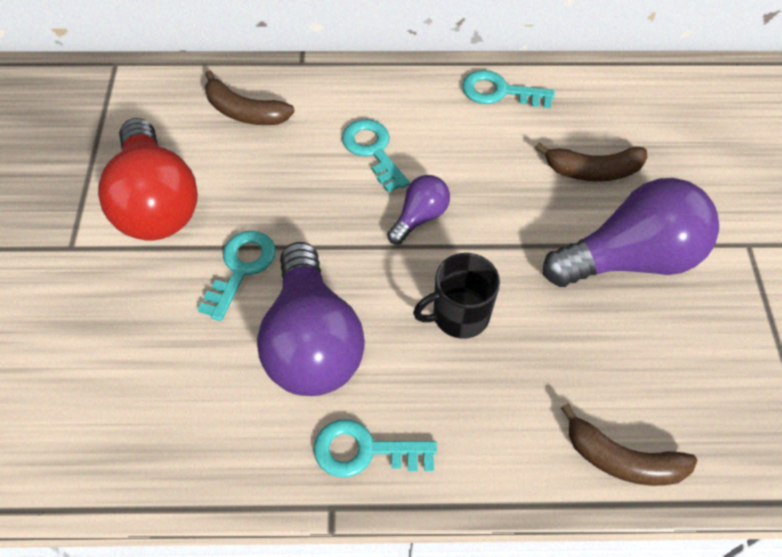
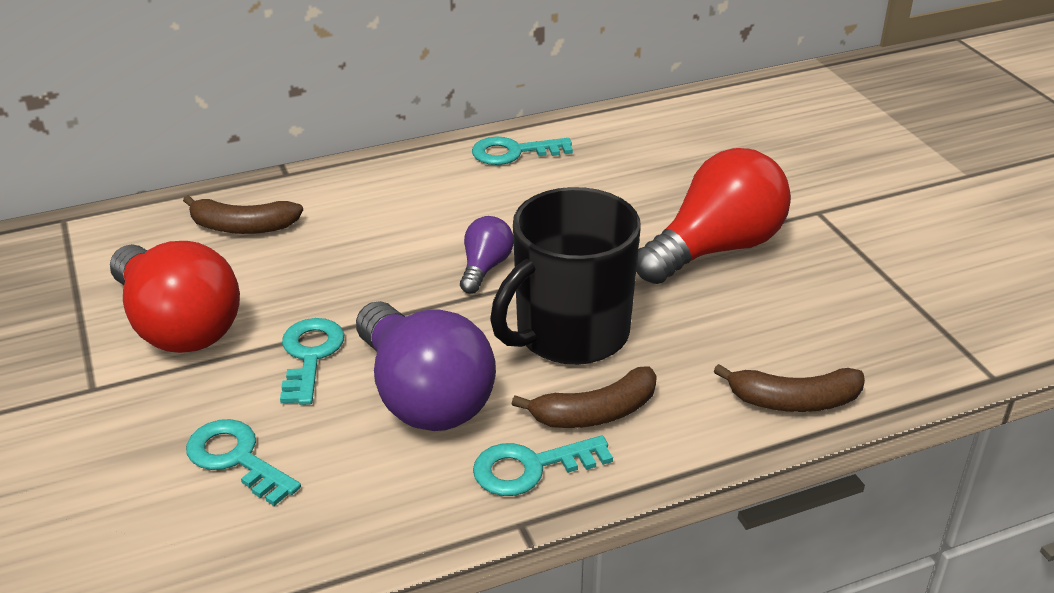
camera: 20 degrees left, 20 degrees down
(373, 151) = (405, 227): turquoise key -> turquoise key (236, 459)
(459, 315) = (569, 334): black mug -> black mug, size x1.78
(593, 171) = (641, 191): brown banana -> brown banana (595, 413)
(631, 259) = (715, 249): purple light bulb -> red light bulb

